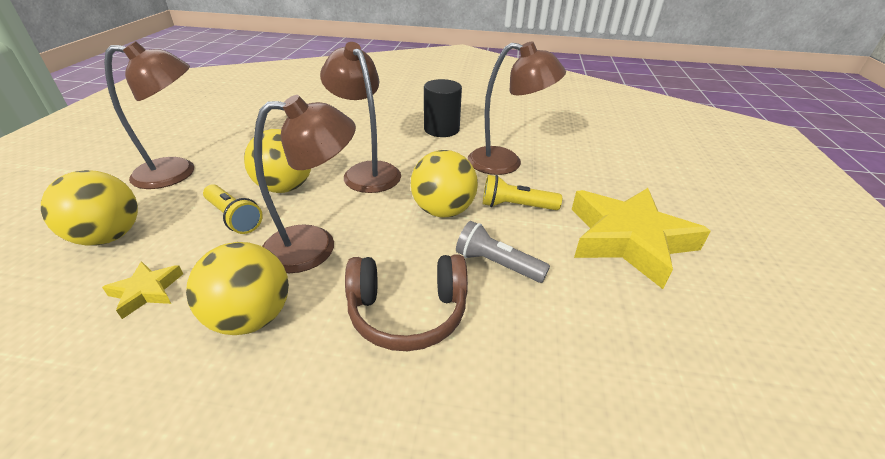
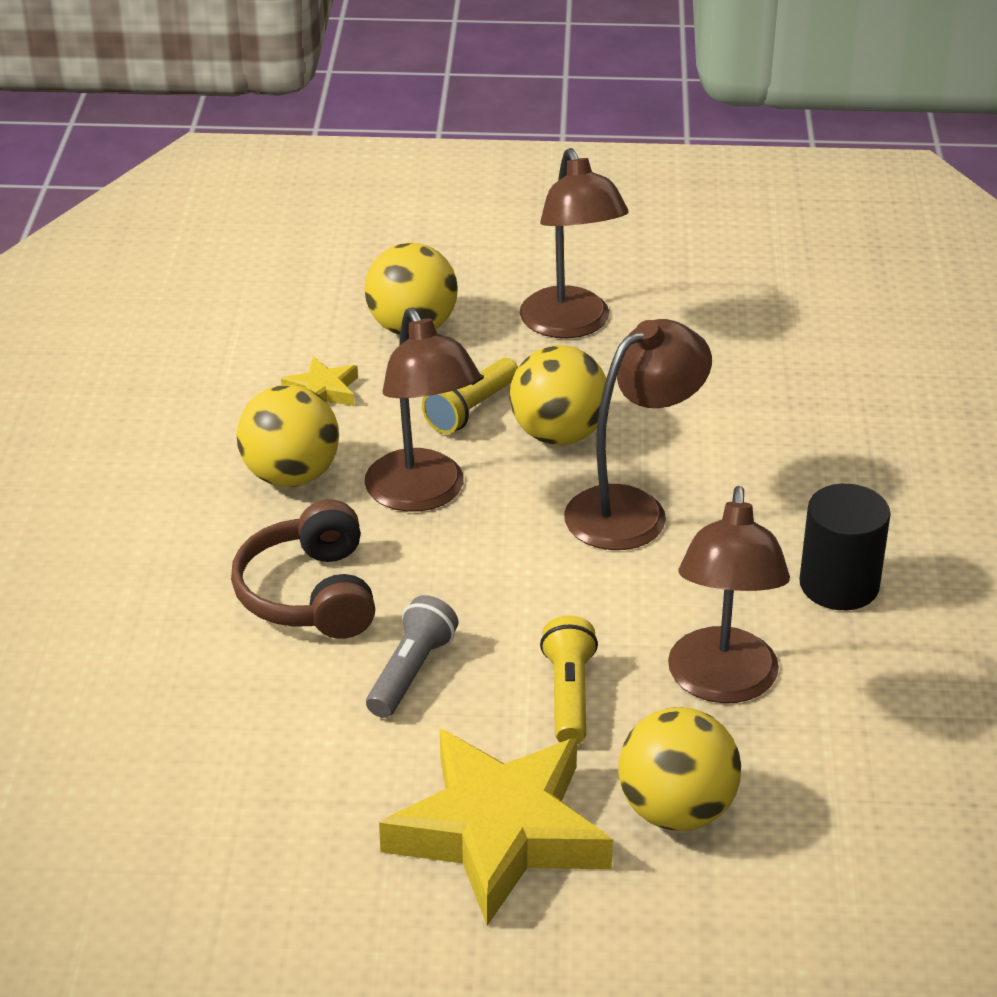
camera: 85 degrees right, 0 degrees up
(443, 211) = (534, 609): yellow ball -> yellow ball (676, 811)

